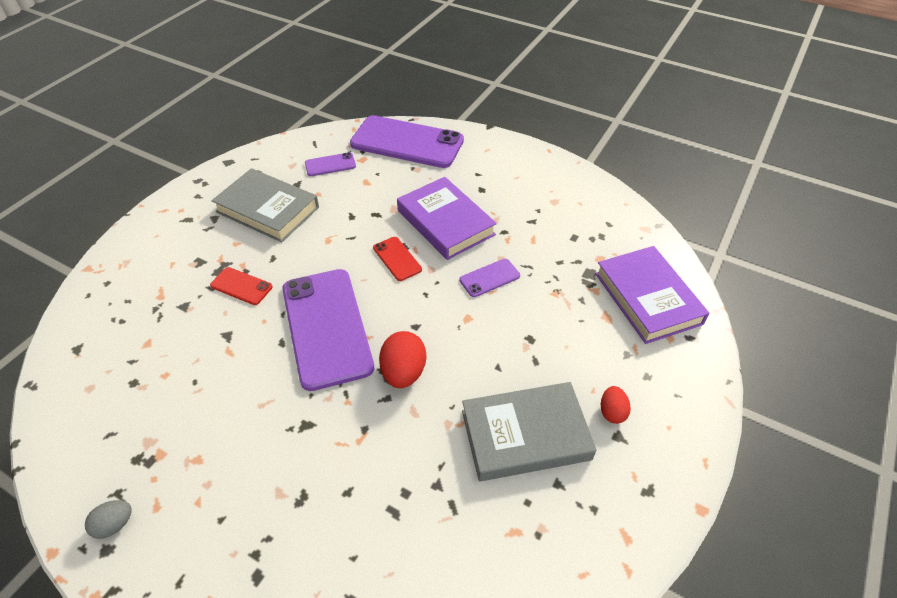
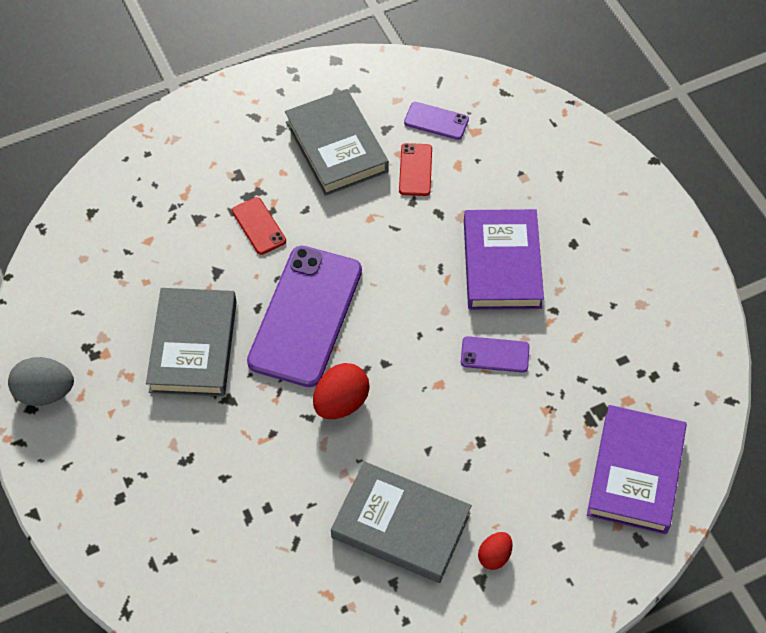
camera: 35 degrees right, 10 degrees up
(115, 524) = (45, 392): grey egg -> grey egg, size x1.69
(243, 401) = (193, 346): none -> grey book
(397, 259) = (421, 279): red phone -> red phone (415, 170)
(407, 142) = (540, 134): purple phone -> none

